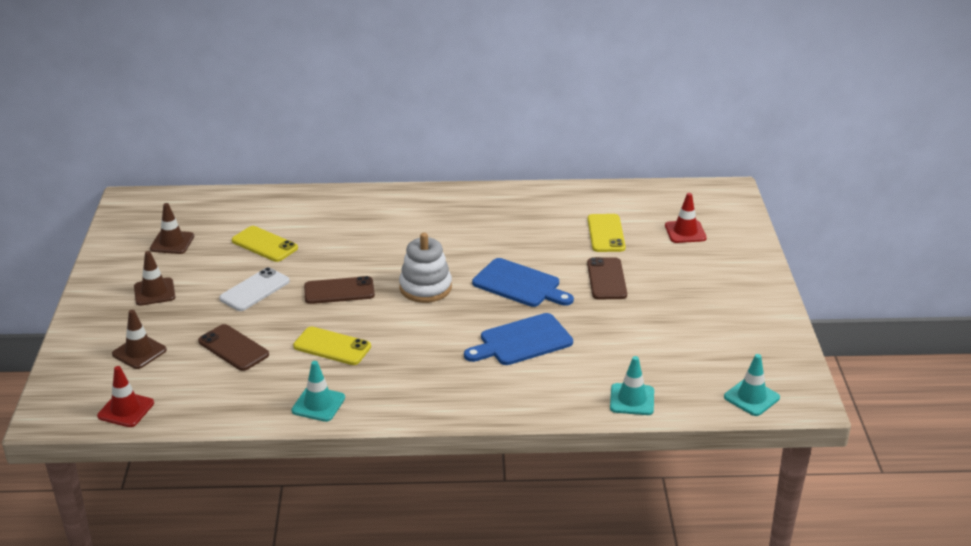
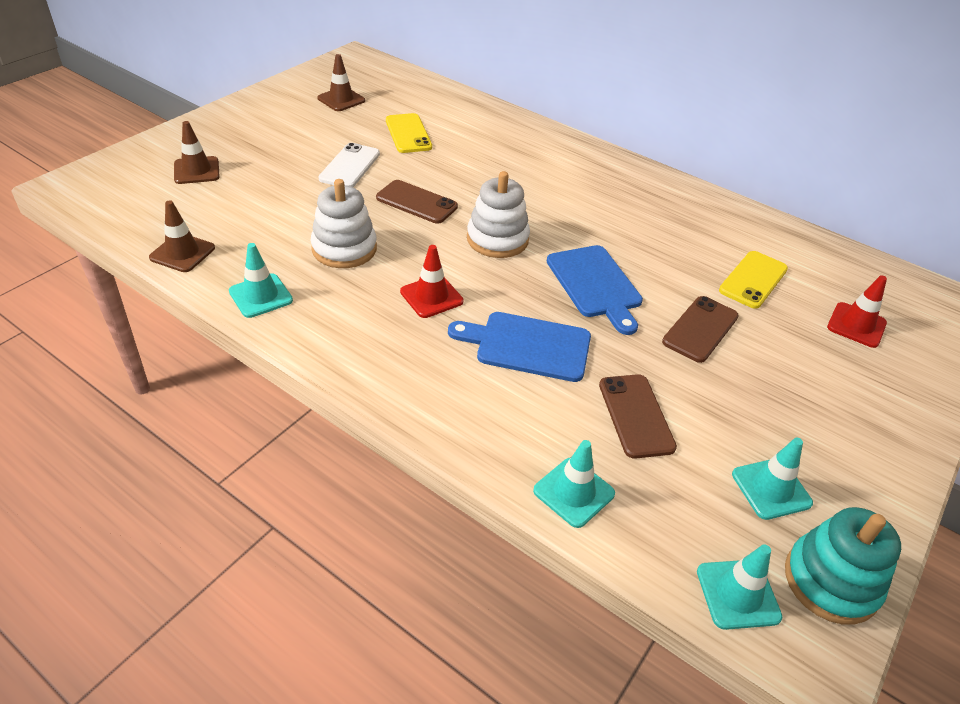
camera: 35 degrees right, 10 degrees up
(126, 409) = (119, 211): red traffic cone -> red traffic cone (431, 296)
(154, 292) = (275, 130): brown traffic cone -> brown traffic cone (182, 253)
(233, 348) = (266, 205): brown phone -> brown phone (636, 415)
(255, 290) = (350, 166): white phone -> white phone turned 60 degrees counterclockwise
(332, 346) = (344, 249): yellow phone -> white stacking toy
(722, 342) = (771, 489): none -> turquoise traffic cone
(785, 368) = (831, 581): none -> turquoise stacking toy

